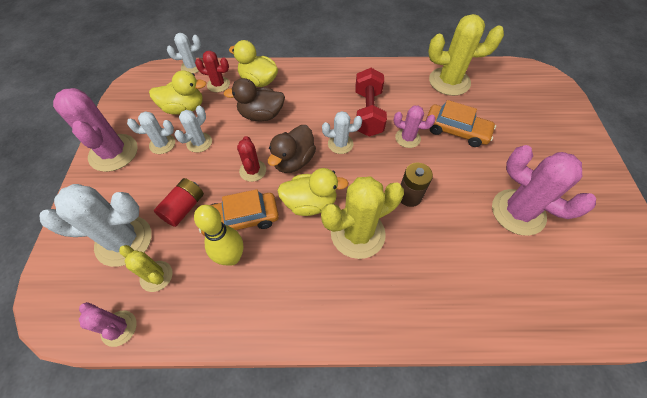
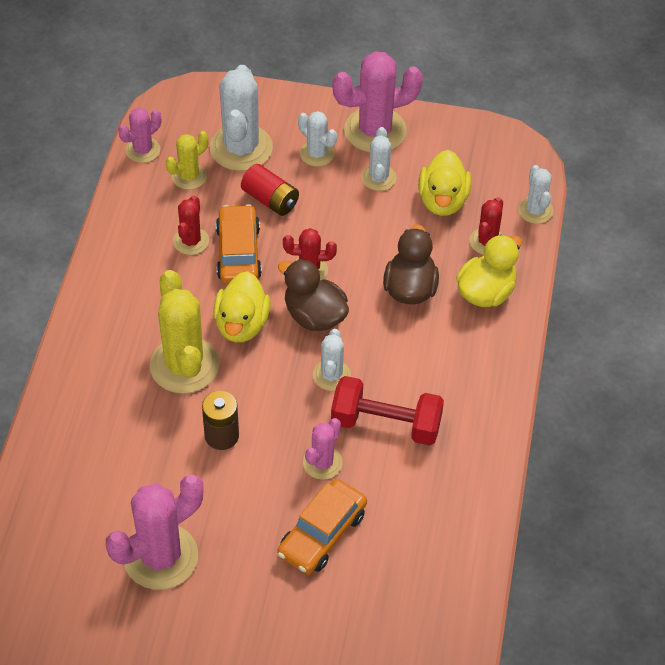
camera: 100 degrees right, 5 degrees down
(199, 142) = (372, 216): white cactus -> white cactus (317, 154)
(232, 257) = (191, 241): yellow bowling pin -> red cactus
(449, 81) = (436, 564): yellow cactus -> none

